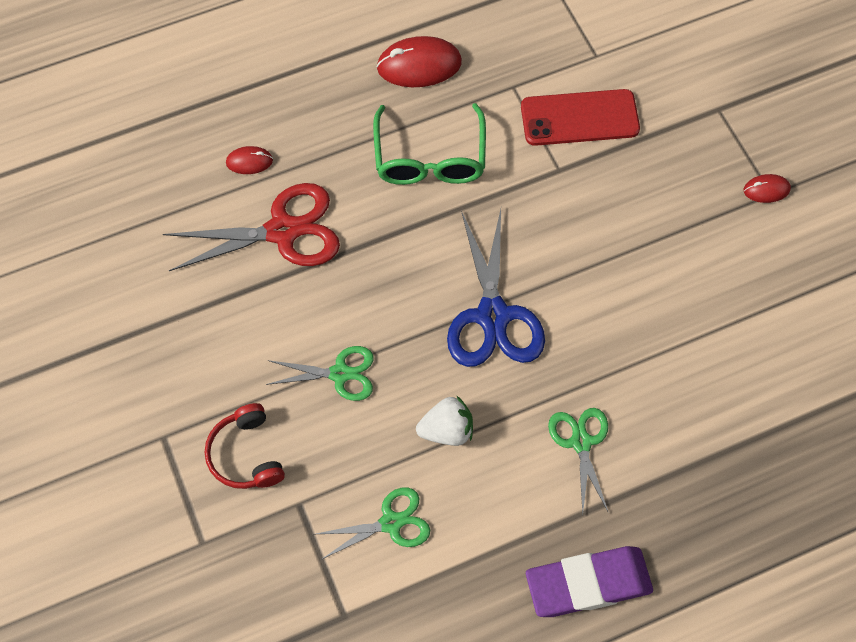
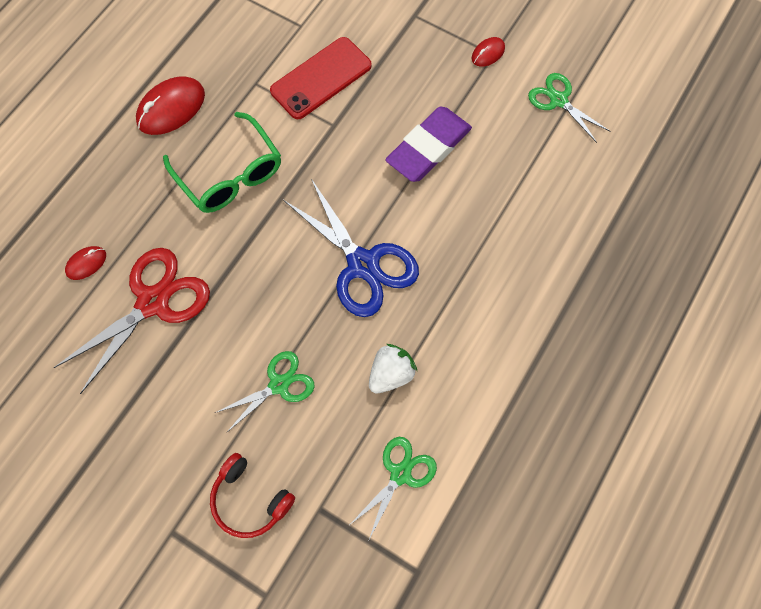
camera: 35 degrees left, 5 degrees up
(581, 442) = (493, 317): green scissors -> green scissors (558, 100)
(588, 583) = (573, 418): purple eraser -> purple eraser (428, 148)

